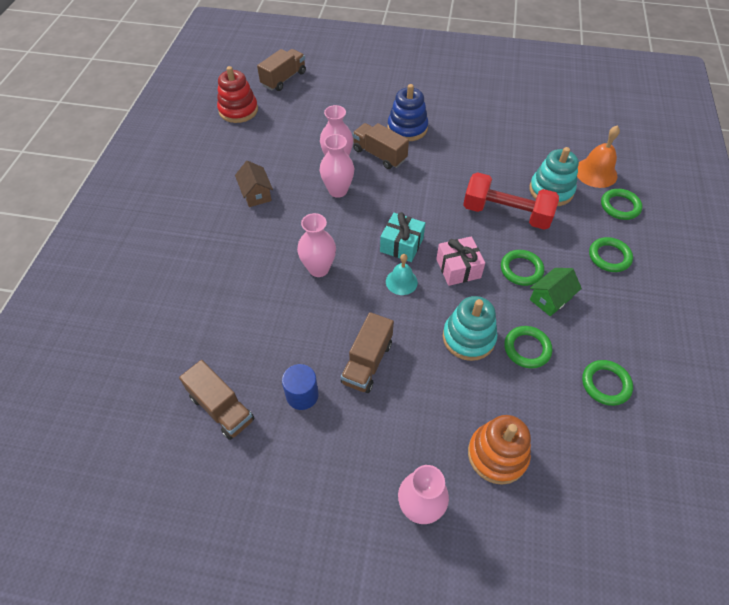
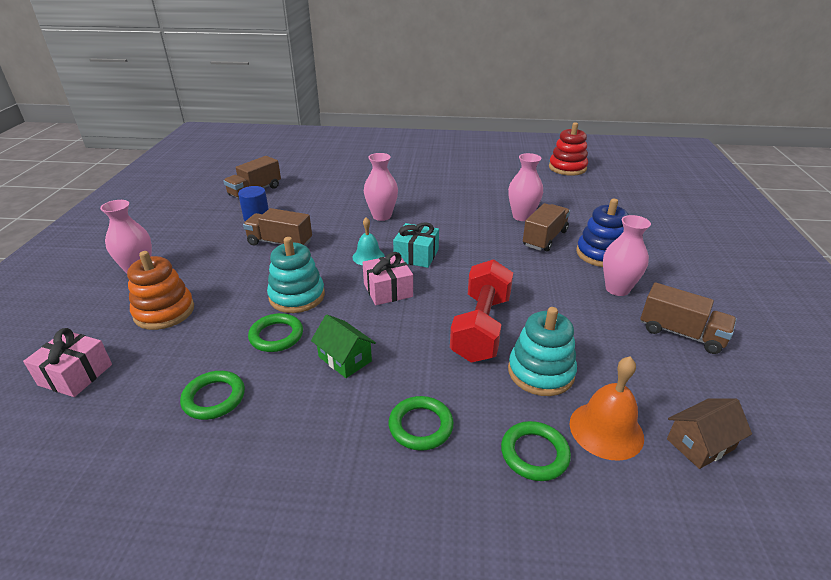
camera: 85 degrees right, 20 degrees down
(256, 194) = (463, 184): brown house -> brown house (700, 444)
(283, 79) = (630, 183): brown truck -> brown truck (681, 333)
(338, 190) = (481, 219): pink vase -> pink vase (617, 289)
(521, 269) = (389, 336): green ring -> none
(596, 509) = (75, 375): none -> pink gift

